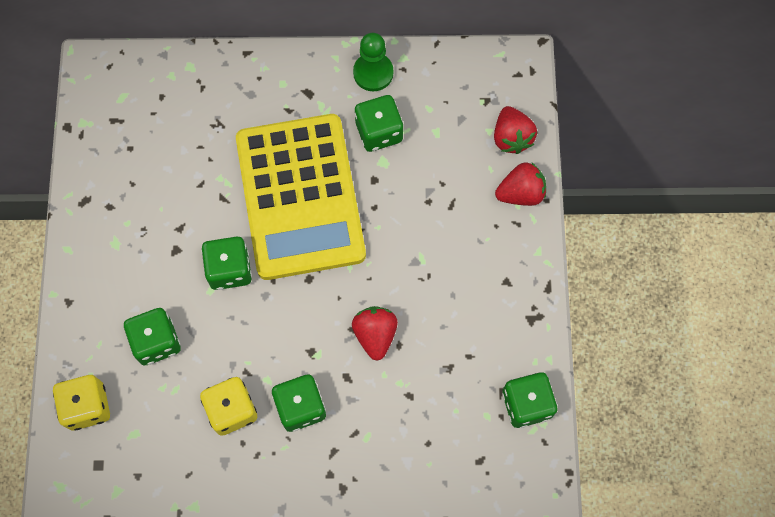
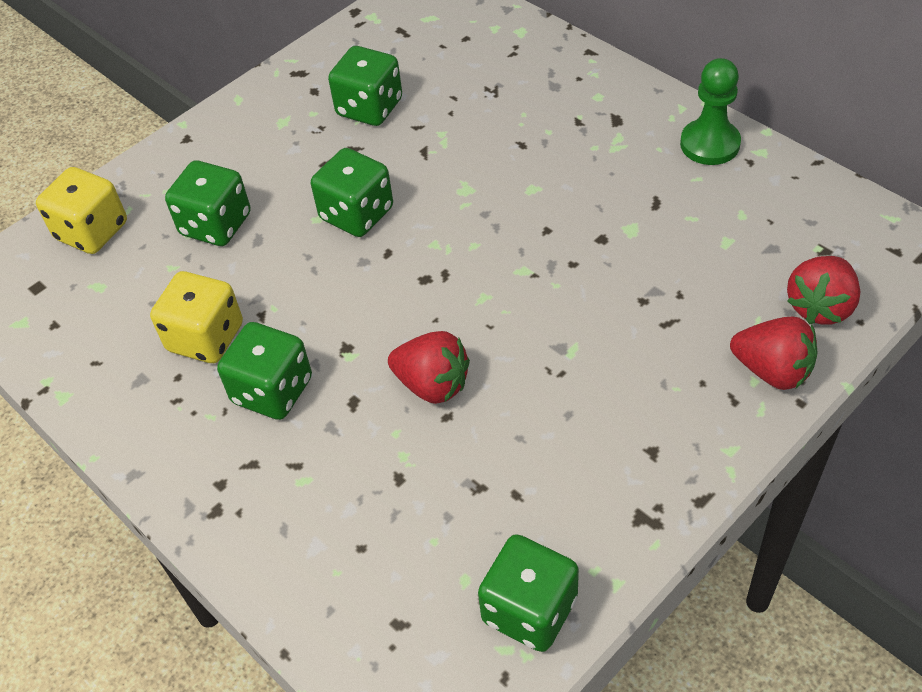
camera: 50 degrees right, 20 degrees down
(300, 197) = (503, 201): yellow calculator -> none
(375, 334) = (432, 384): red strawberry -> red strawberry turned 75 degrees clockwise
(379, 132) = (657, 199): green dice -> green dice (369, 108)

